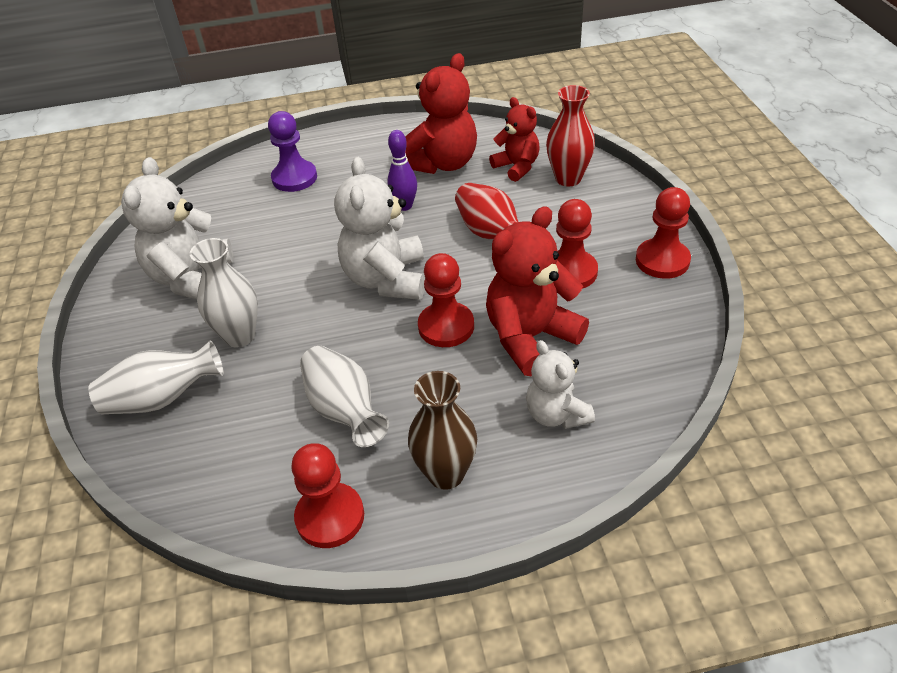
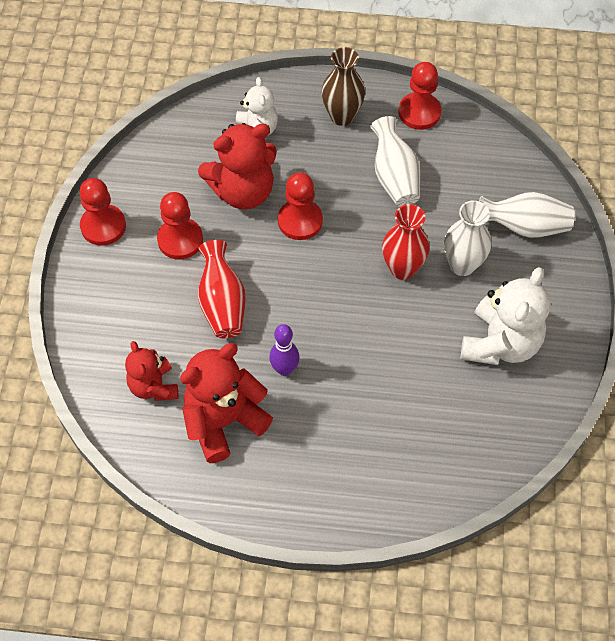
camera: 165 degrees left, 15 degrees up
(294, 178) = (384, 457): purple pawn -> none
(386, 279) = (330, 283): white teddy bear -> none
(568, 178) = (116, 350): red vase -> red vase (402, 268)

